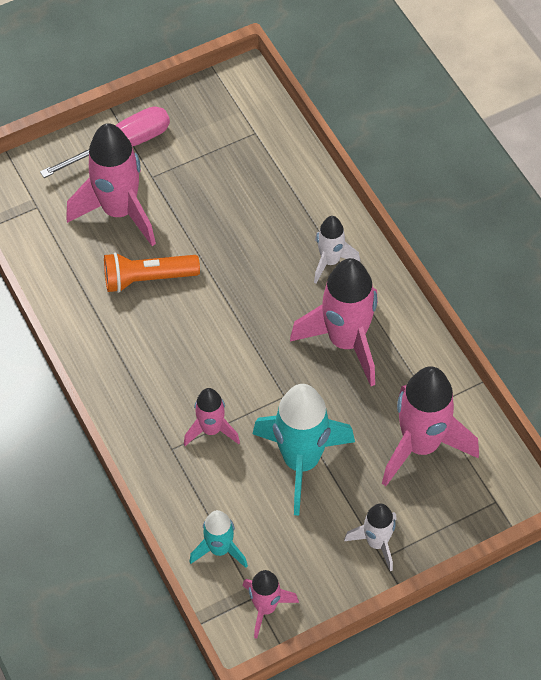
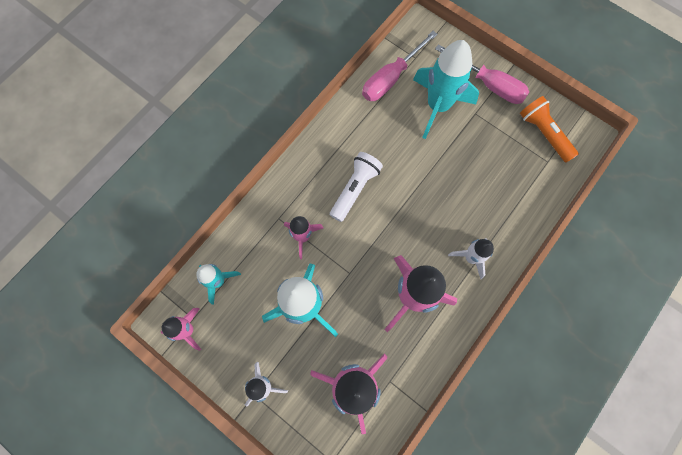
camera: 65 degrees right, 15 degrees up
(50, 245) = (391, 78): none -> pink screwdriver
(119, 211) = (438, 106): pink rocket -> turquoise rocket
(147, 279) = (396, 146): orange flashlight -> orange flashlight (543, 133)
(179, 347) = (355, 189): none -> white flashlight

